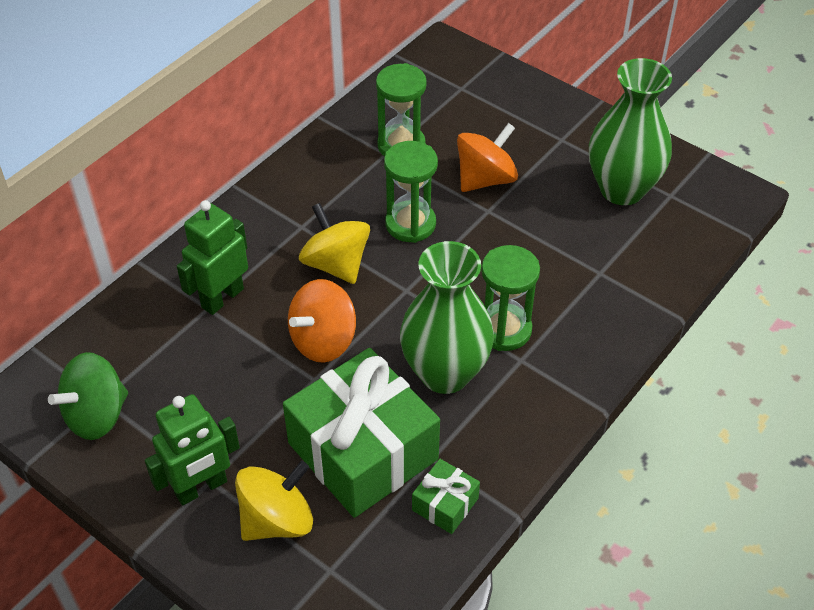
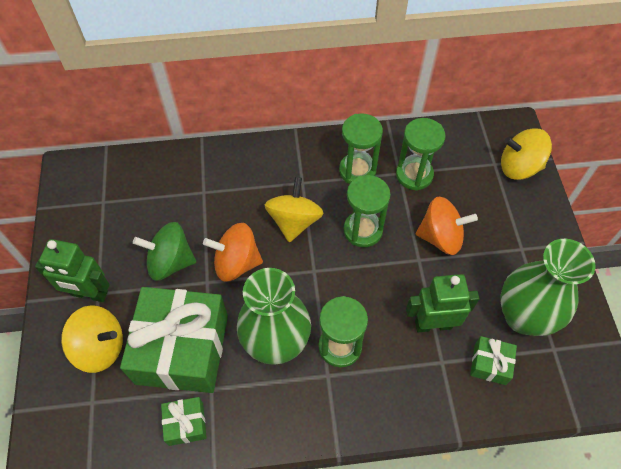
camera: 45 degrees right, 10 degrees up
(97, 415) = (91, 208): green spinning top -> green spinning top (170, 262)
(222, 298) = (216, 192): green robot -> green robot (433, 324)
(343, 179) = (357, 170): none -> green hourglass
(485, 76) = (519, 167): none -> yellow spinning top
(637, 244) = (490, 364): none -> green gift

